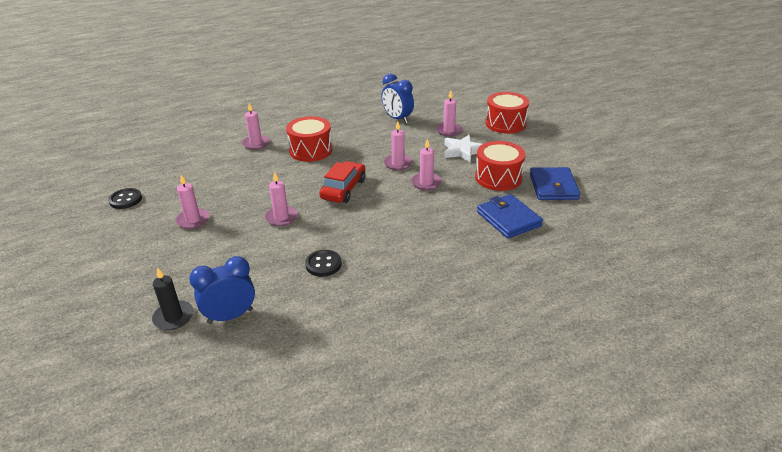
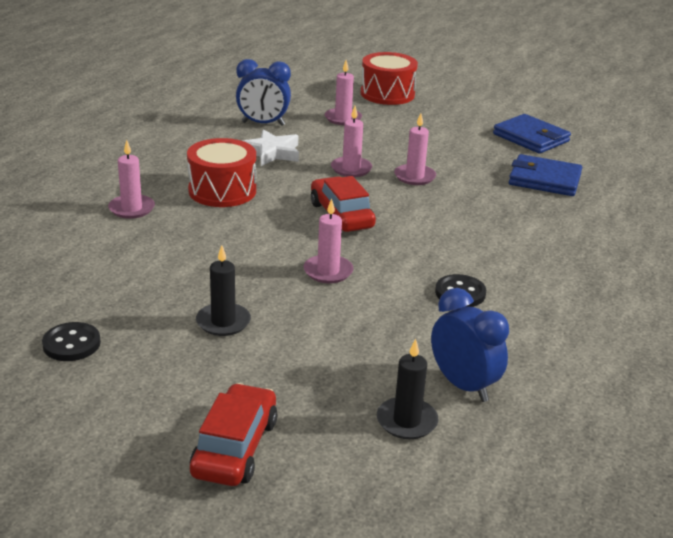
camera: 45 degrees left, 5 degrees down
(94, 283) = (235, 448): none -> red car
(193, 220) = (223, 322): pink candle -> black candle
(230, 316) = (463, 385): blue clock -> blue clock turned 120 degrees clockwise
(462, 151) = (394, 134): white star -> white star (271, 152)
(498, 177) = (471, 147): red drum -> none

